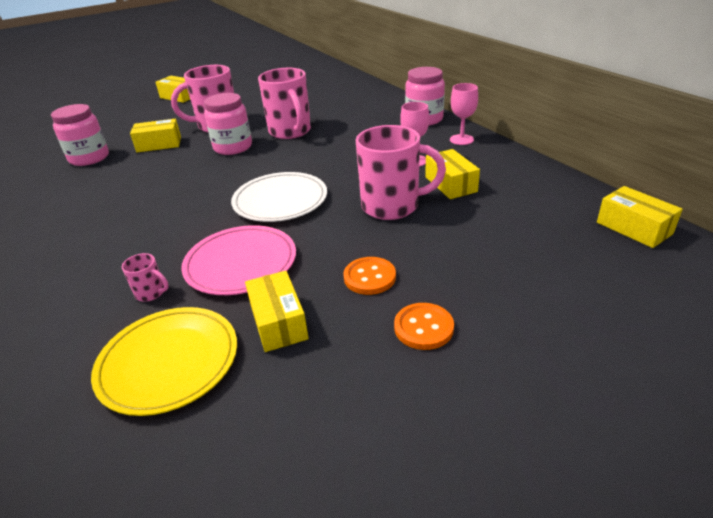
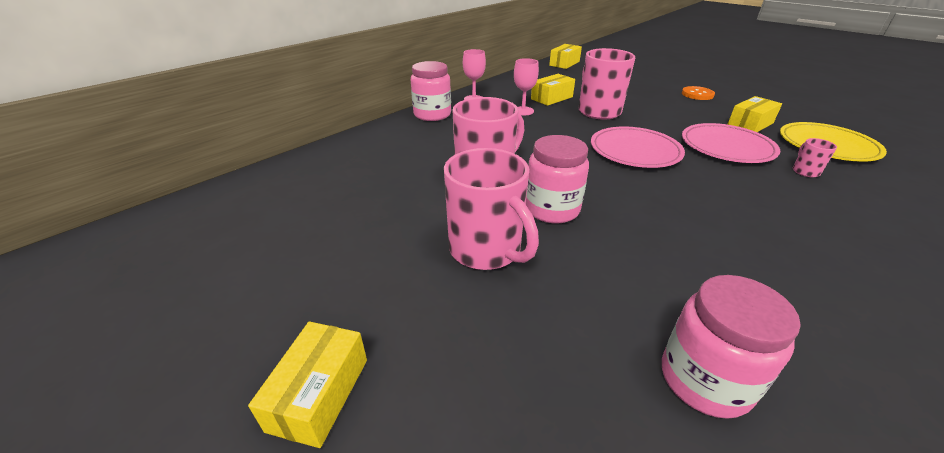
camera: 110 degrees left, 0 degrees up
(159, 144) = (587, 293): yellow box -> none
(280, 201) = (635, 151): white plate -> pink plate
(369, 277) = (680, 108): orange button -> none

